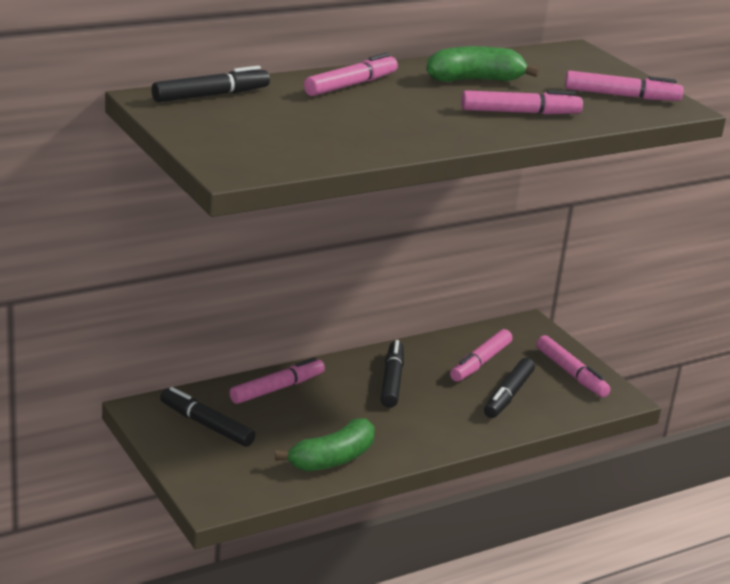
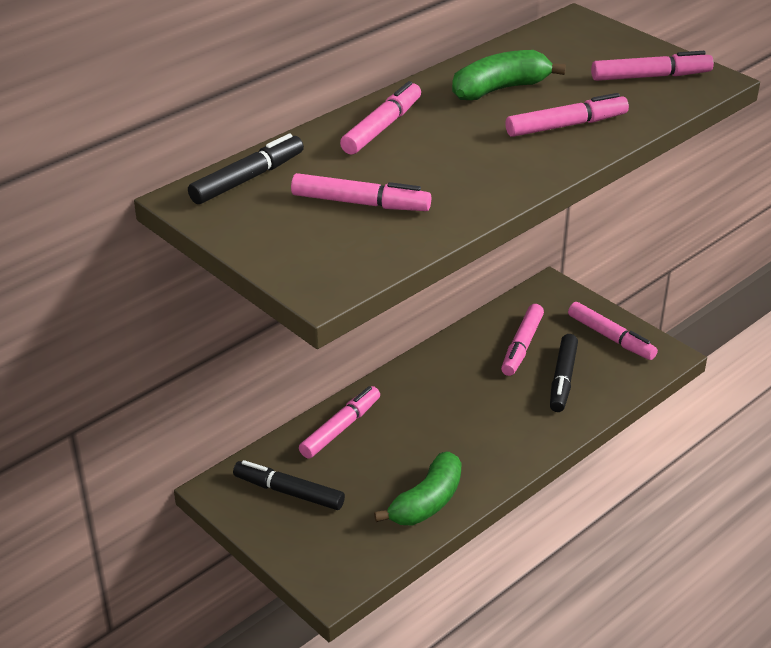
camera: 10 degrees left, 10 degrees up
(300, 127) = (360, 203): none -> pink marker
(392, 381) = (447, 390): black marker -> none

